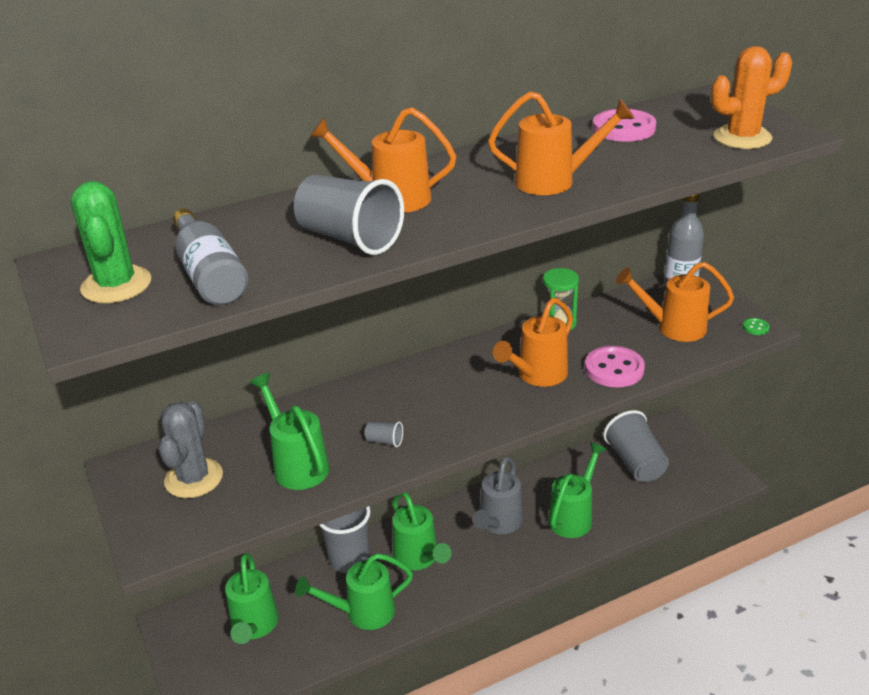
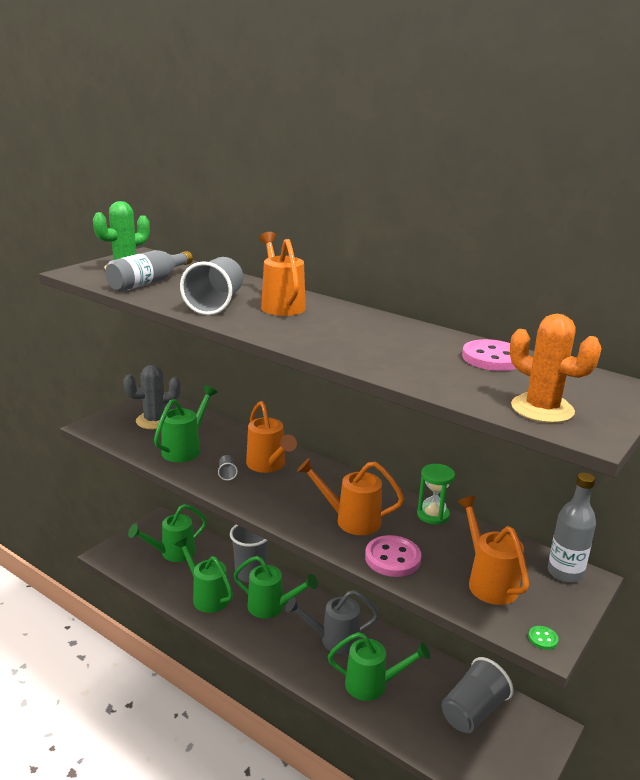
camera: 60 degrees right, 10 degrees down
(419, 558) = (271, 607): green watering can -> green watering can turned 105 degrees counterclockwise
(554, 181) = (358, 346): orange watering can -> orange watering can (268, 465)

